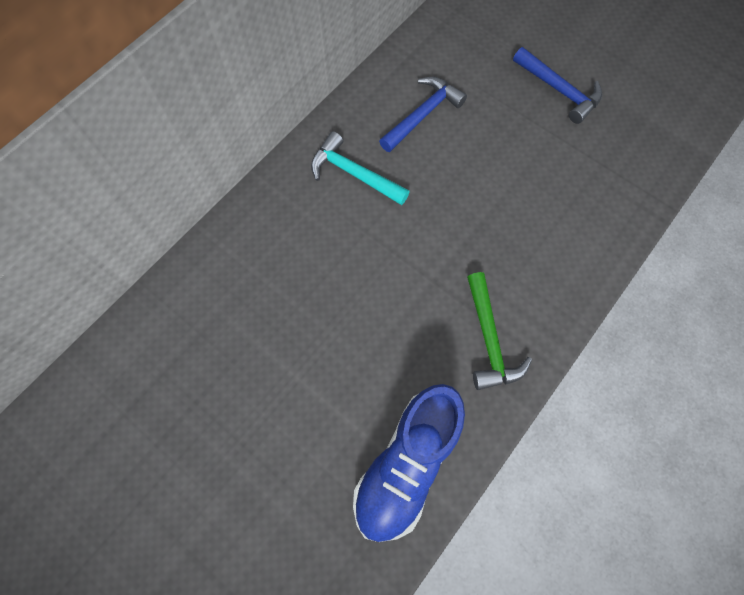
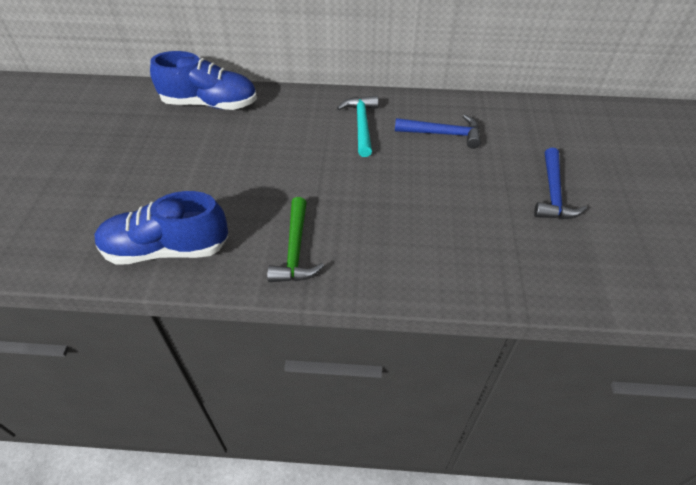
camera: 55 degrees right, 20 degrees down
(191, 302) = (209, 104): none -> blue shoe
(489, 340) = (295, 250): green hammer -> green hammer turned 45 degrees counterclockwise

